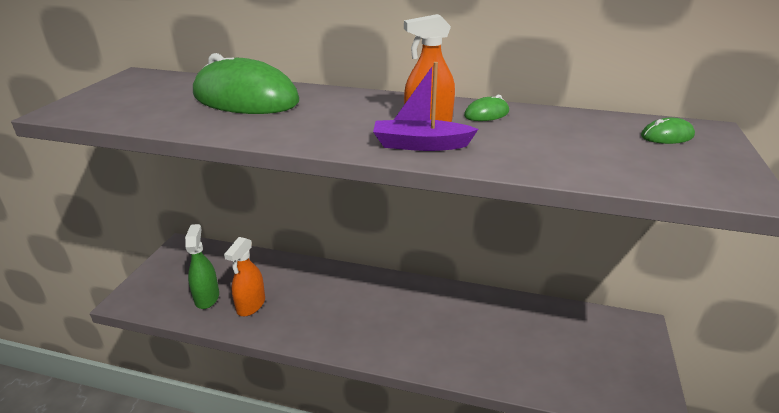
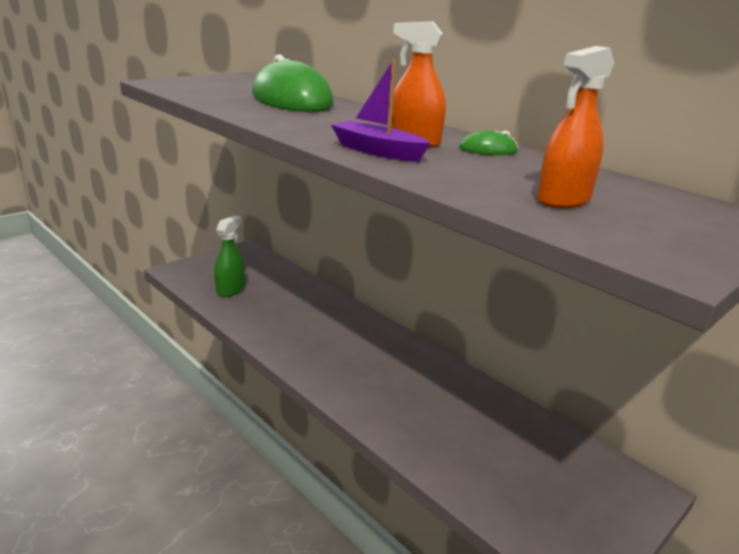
camera: 30 degrees right, 5 degrees down
(251, 305) = (257, 307): orange spray bottle -> orange spray bottle (563, 200)
(667, 136) = (671, 207): green mouse -> none

